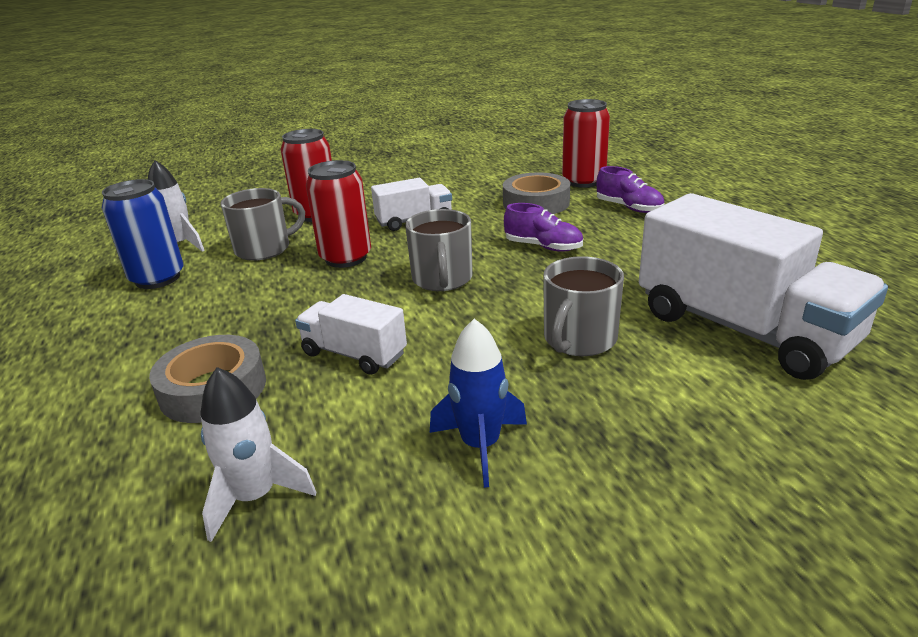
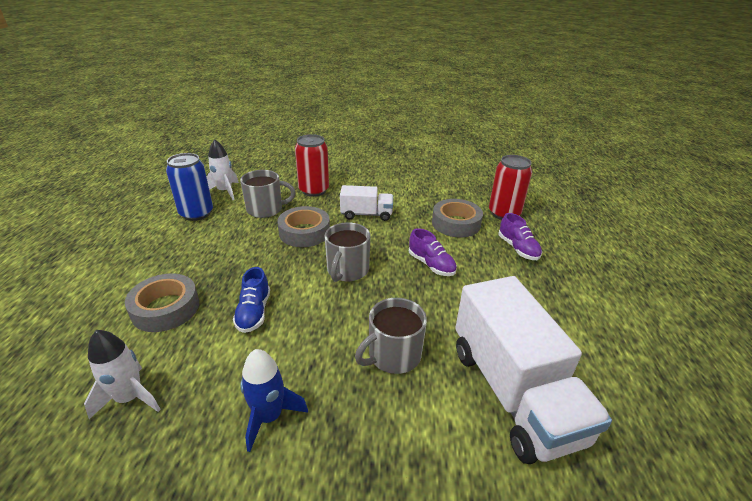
camera: 20 degrees right, 5 degrees up
(346, 258) = (304, 232): red can -> grey tape
(354, 354) = (254, 312): white truck -> blue shoe

